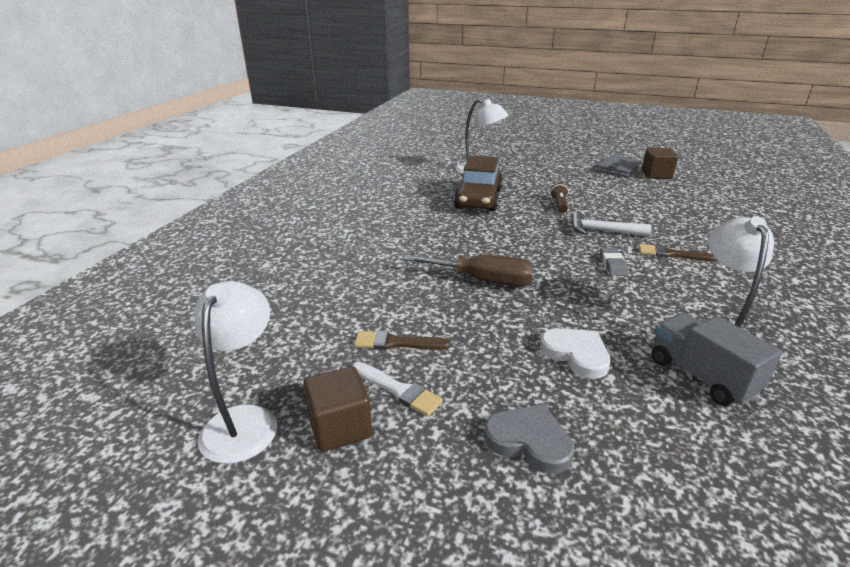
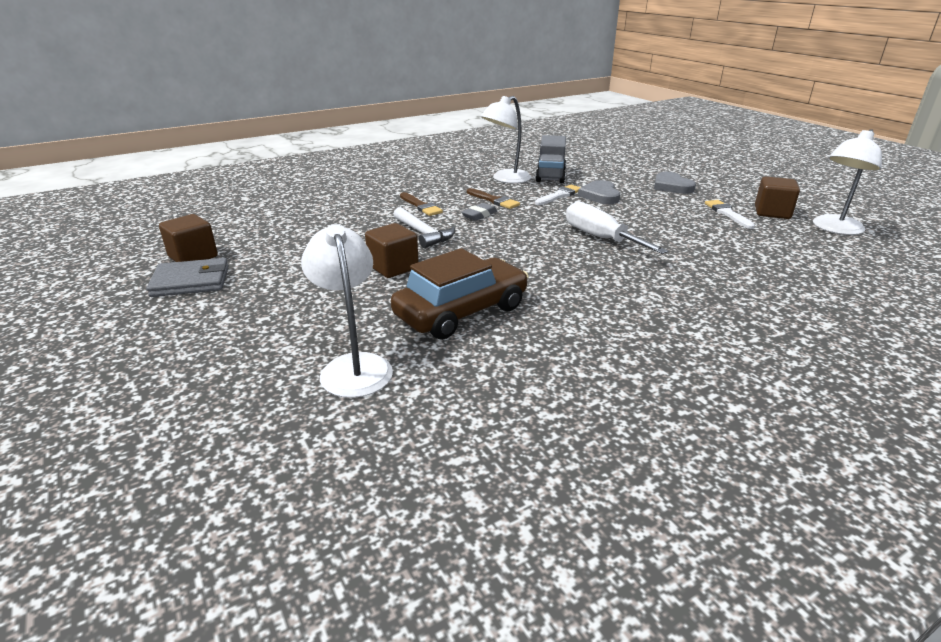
camera: 140 degrees left, 0 degrees up
(396, 343) = (713, 229): brown brush -> brown brush (494, 200)
(483, 280) = (600, 238): brown screwdriver -> white screwdriver
(559, 205) = (393, 267): brown flashlight -> brown cube
(576, 354) = (600, 195): white heart -> grey heart
(612, 330) = (559, 195): none -> white brush

